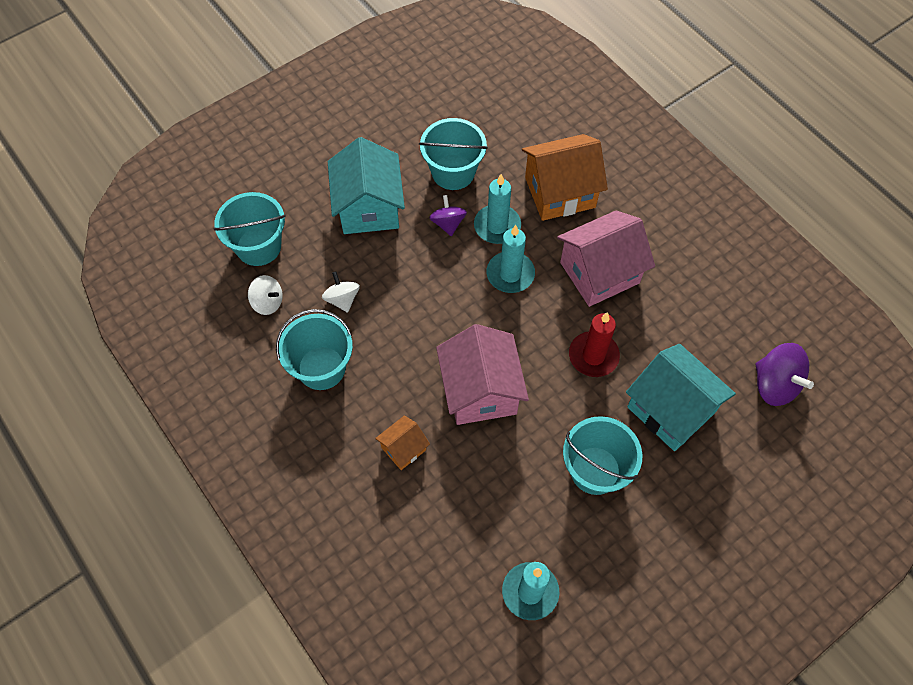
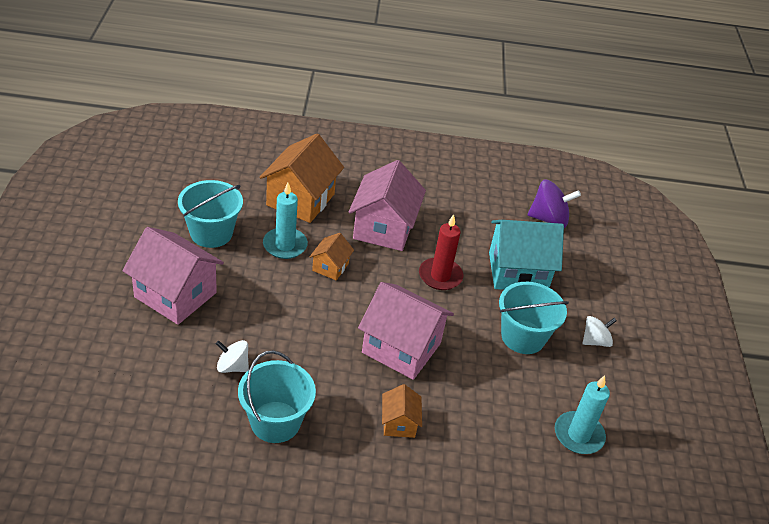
camera: 55 degrees left, 20 degrees down
(258, 246) = (116, 381): turquoise bucket -> none
(268, 302) = (175, 413): white spinning top -> white spinning top (595, 341)
(369, 207) = (175, 295): turquoise house -> pink house
(448, 223) = (248, 266): purple spinning top -> none
(510, 274) = (330, 267): turquoise candle -> orange house

